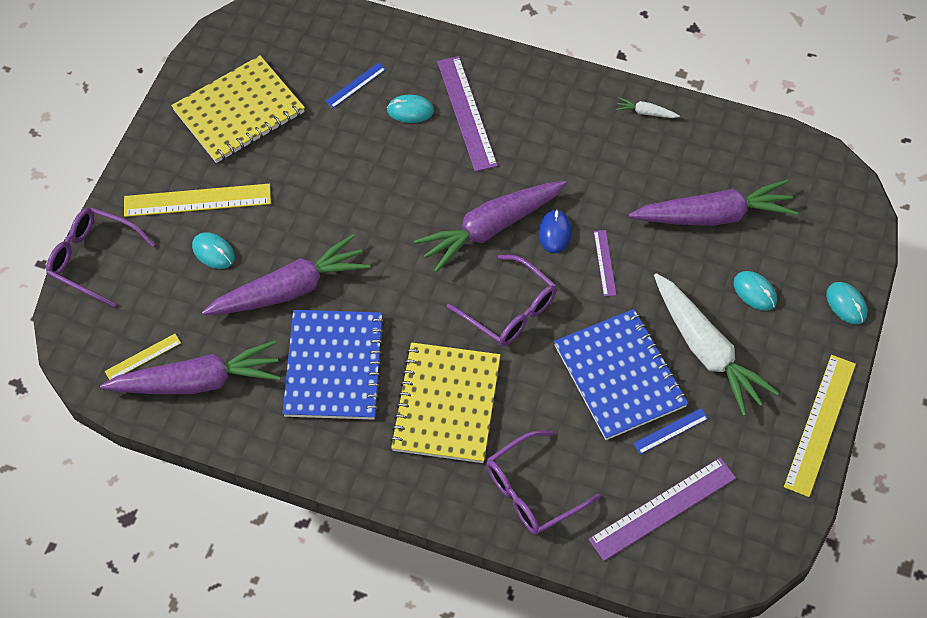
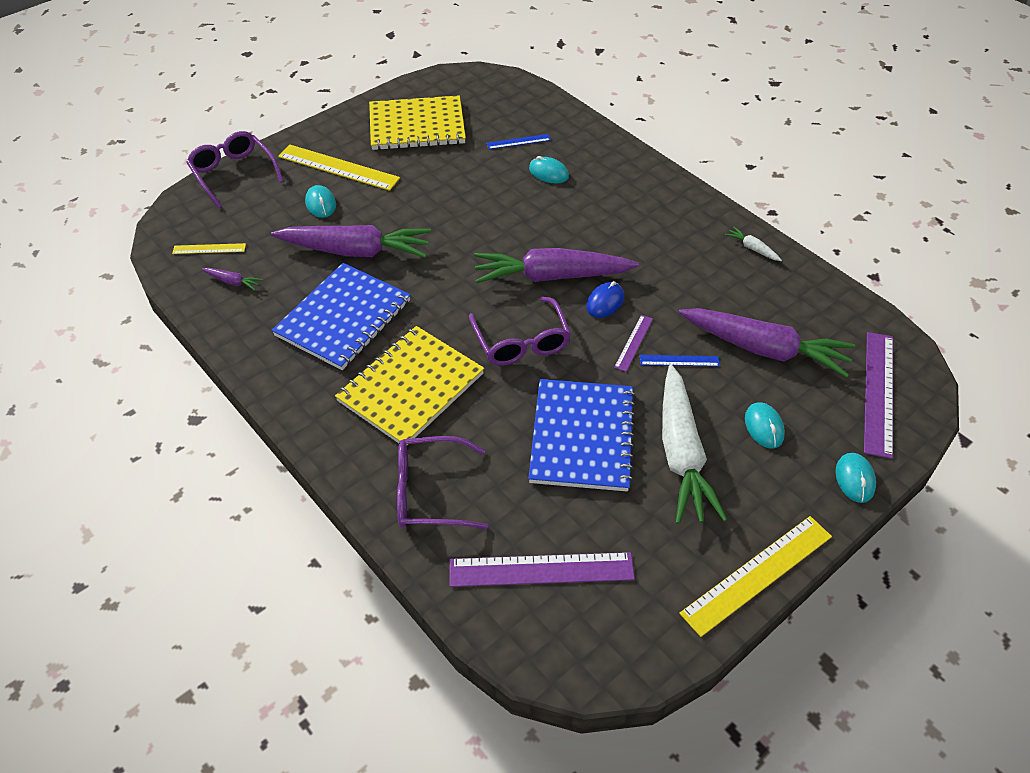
camera: 30 degrees right, 10 degrees down
(198, 381) = (233, 282): purple carrot -> purple carrot, size x0.40
(466, 113) = (594, 191): purple ruler -> purple ruler (879, 392)
(670, 431) = (597, 505): blue ruler -> blue ruler (679, 361)

